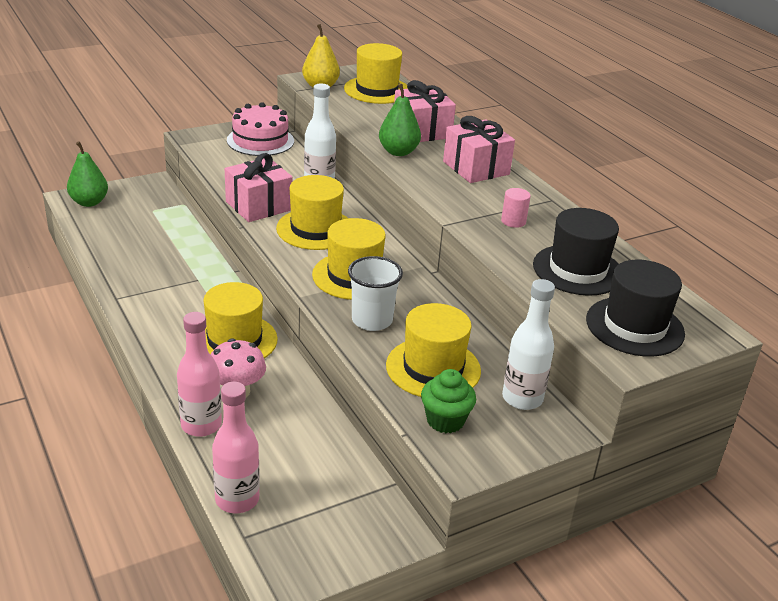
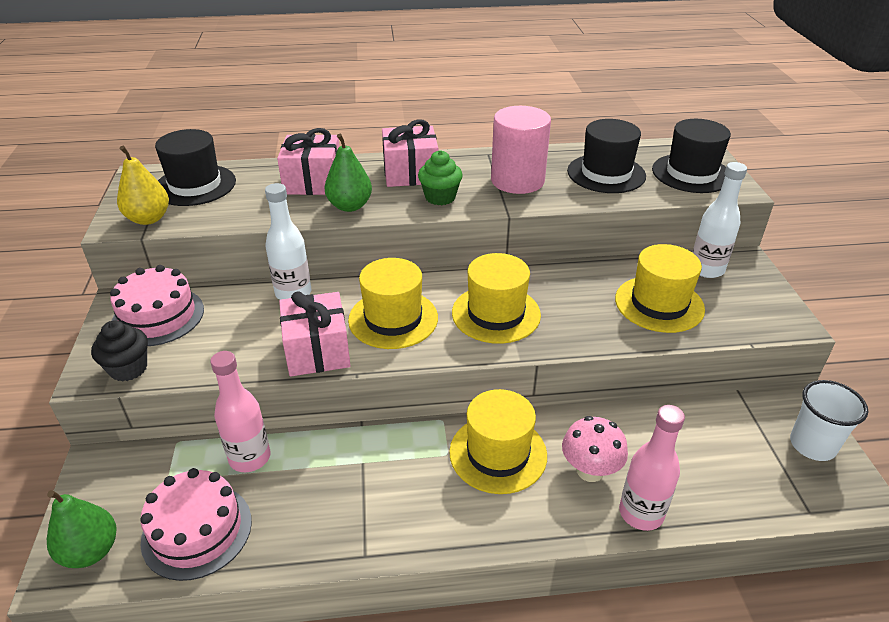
camera: 65 degrees left, 5 degrees up
(115, 231) = (197, 530): none -> pink cake
(204, 146) = (128, 369): none -> black cupcake
(237, 500) = (758, 506): pink bottle -> pink bottle (250, 458)
(372, 320) = (577, 321): white cup -> white cup (812, 445)
(377, 90) = (195, 185): yellow hat -> black hat
(445, 420) = (733, 317): green cupcake -> green cupcake (440, 197)
(513, 221) = (517, 180): pink cylinder -> pink cylinder, size x2.29

